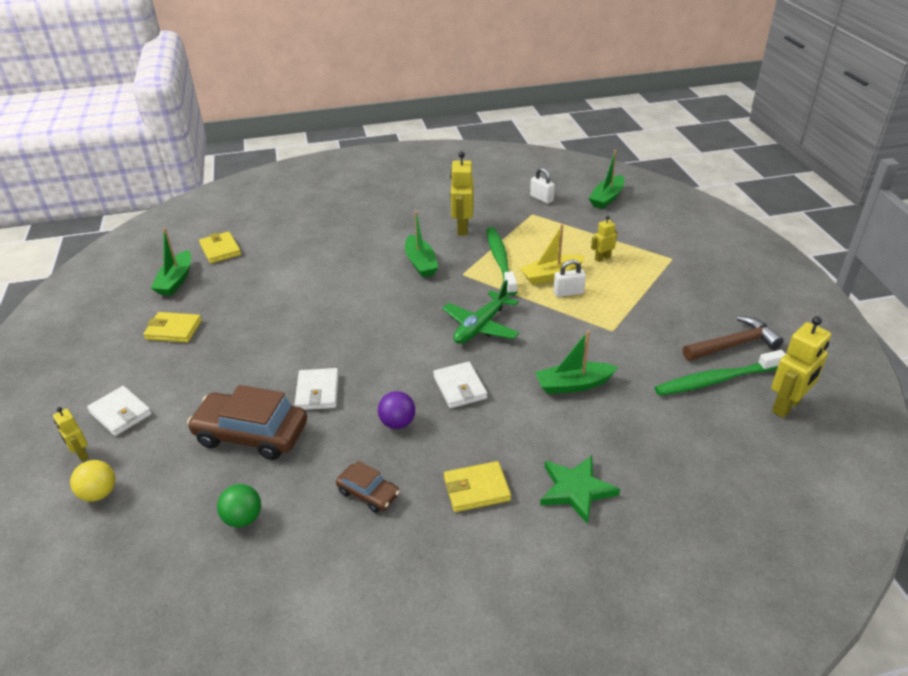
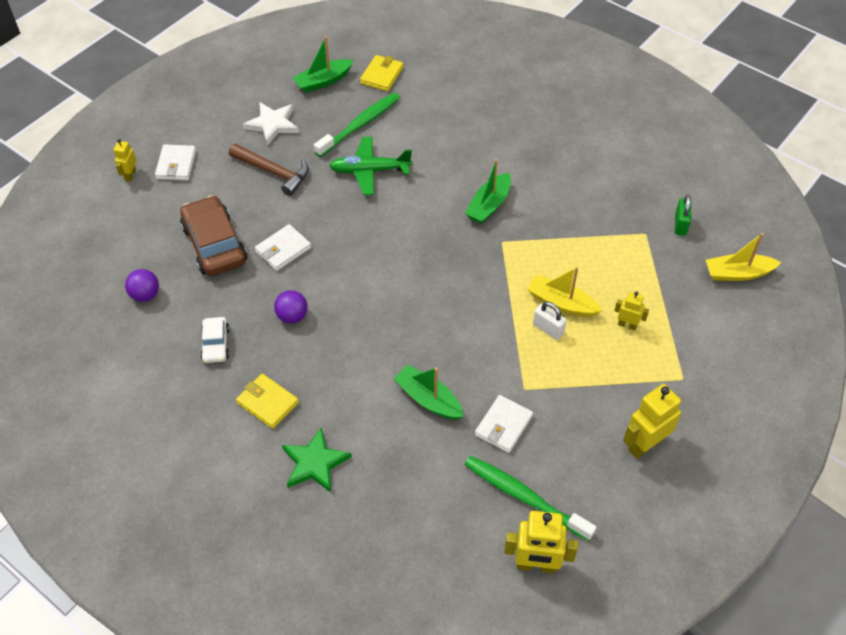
camera: 50 degrees right, 15 degrees up
(99, 493) = (109, 211): yellow ball -> none
(174, 330) = (272, 124): yellow wallet -> white star
(243, 518) = (145, 295): green ball -> purple ball
(368, 493) = (216, 344): brown car -> white car
(460, 387) = (360, 329): white wallet -> white wallet (503, 425)
(462, 228) = (568, 199): yellow robot -> yellow robot (644, 445)
(480, 326) = (444, 297): green plane -> green plane (369, 171)
(500, 260) = (547, 255): green toothbrush -> green toothbrush (360, 125)
(541, 198) = (680, 225): white padlock -> green padlock
(607, 198) = (738, 273): green boat -> yellow boat
(733, 344) = (589, 489): brown hammer -> brown hammer (274, 172)

